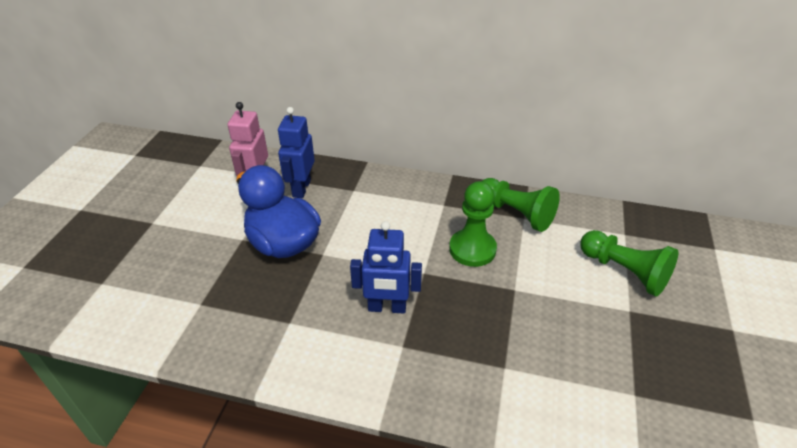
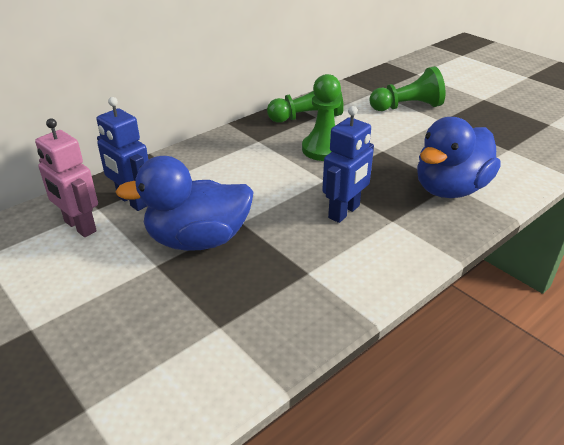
camera: 55 degrees left, 5 degrees down
(496, 370) = (450, 189): none -> blue duck

